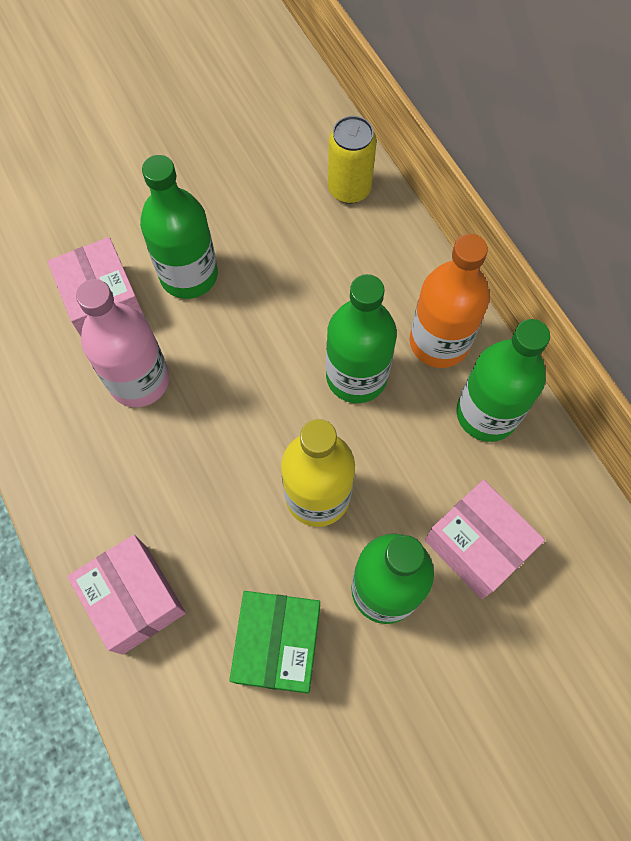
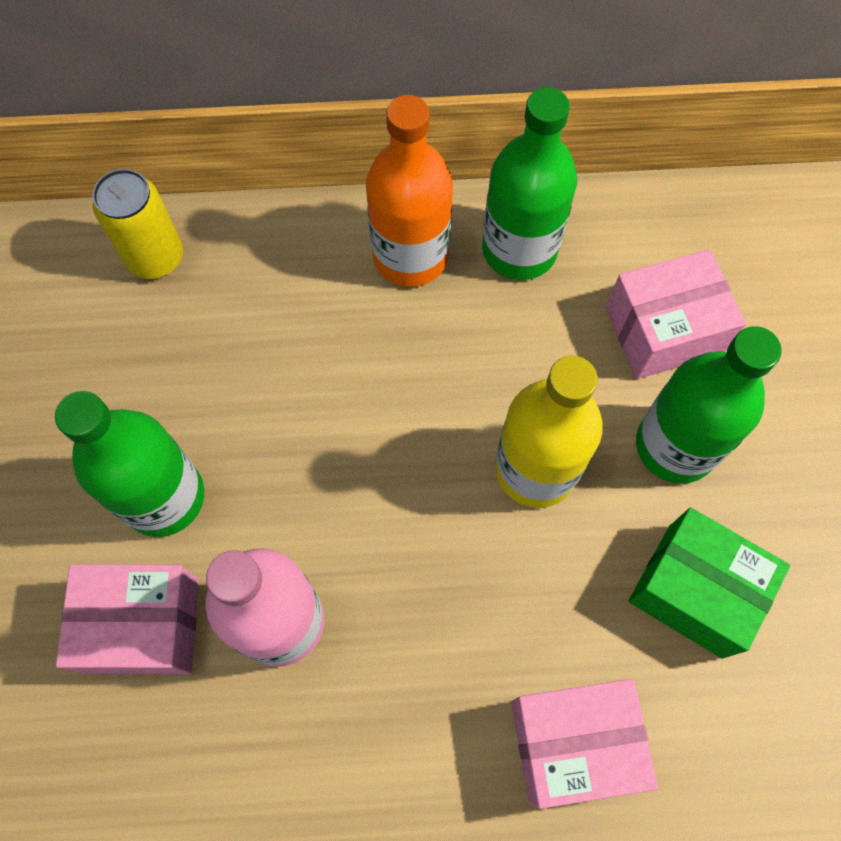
camera: 65 degrees left, 0 degrees up
(356, 376) = (408, 361): green bottle -> none

